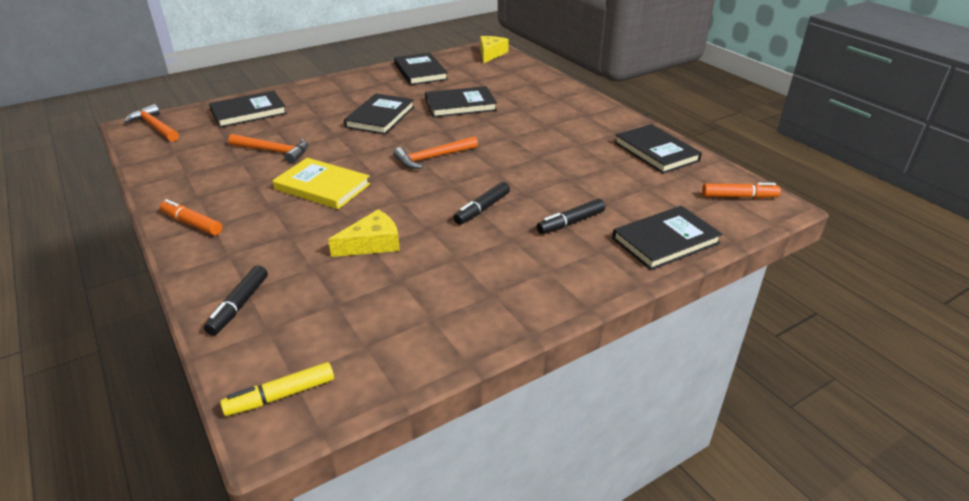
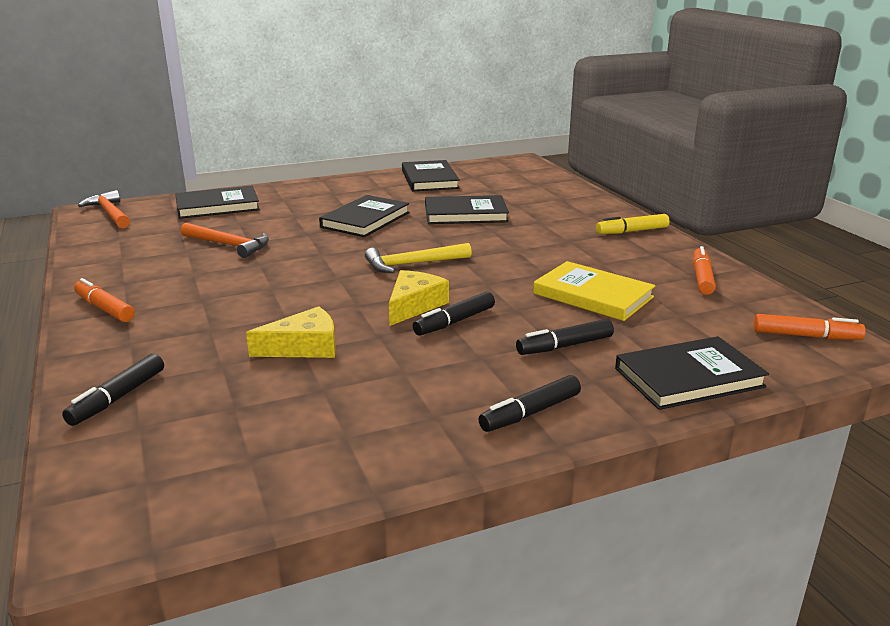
camera: 10 degrees right, 10 degrees down
(280, 396) = (121, 503): yellow marker -> yellow marker (632, 231)
(322, 187) = (269, 283): yellow book -> yellow book (593, 295)
(432, 158) = (412, 264): orange hammer -> yellow hammer
(491, 54) = (520, 167): yellow cheese -> yellow cheese (414, 305)
(561, 283) = (530, 413): none -> black marker
(656, 152) = (702, 278): black book -> orange marker

